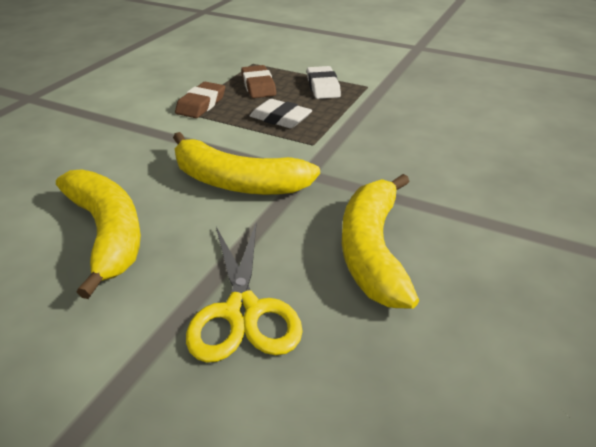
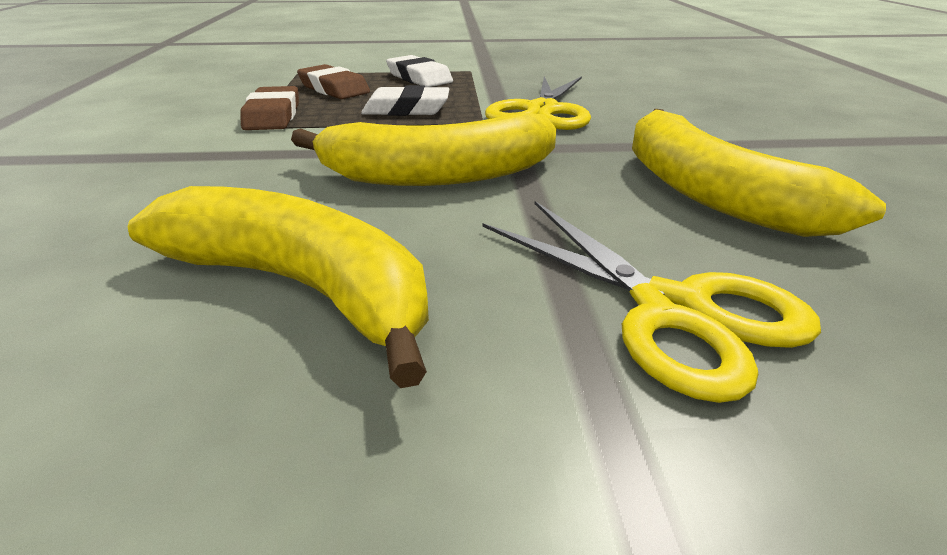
camera: 30 degrees left, 5 degrees down
(364, 144) = (542, 111): none -> yellow scissors

